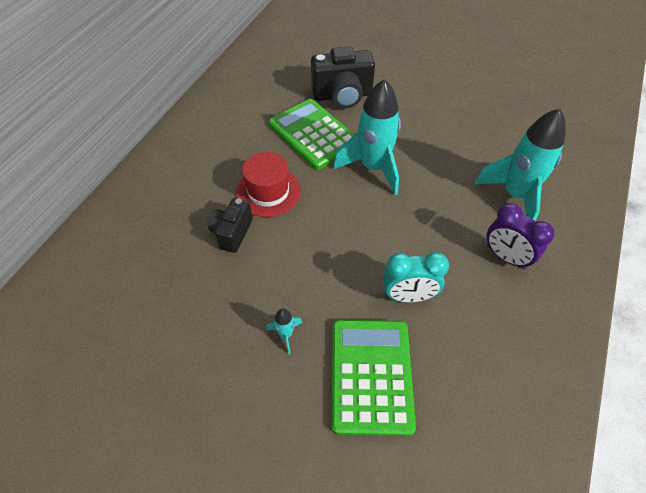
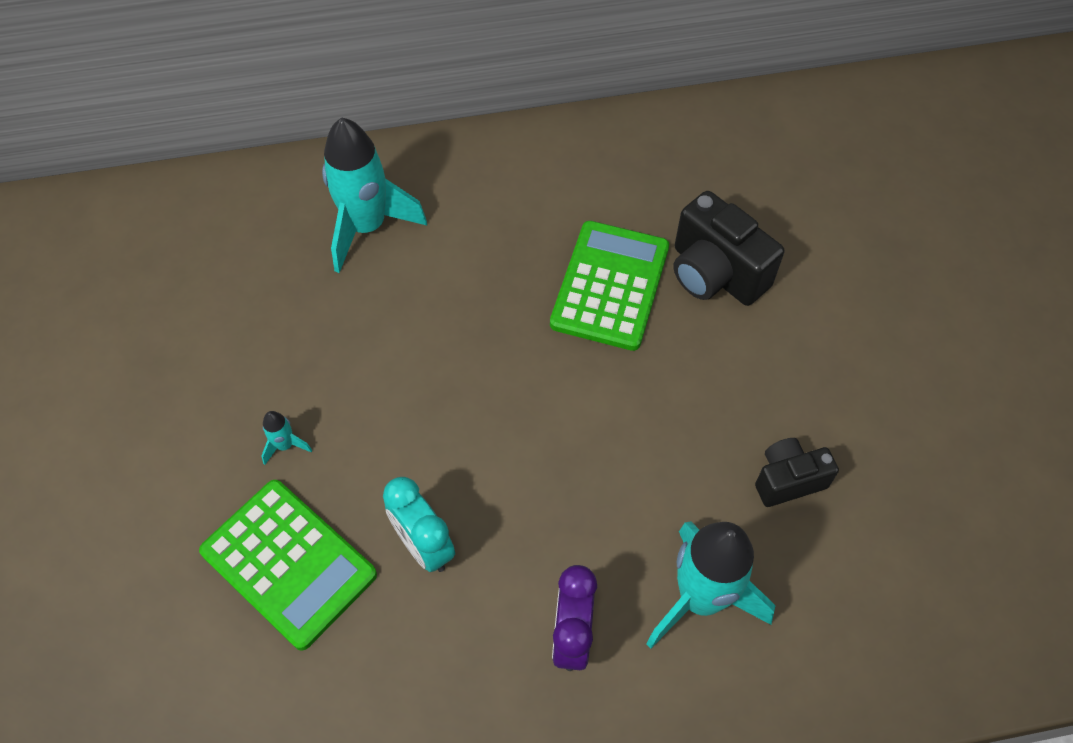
camera: 55 degrees right, 5 degrees up
(232, 233) = (383, 304): black camera -> black camera (788, 480)
(268, 191) = (472, 299): red hat -> none
(371, 375) = (288, 563): green calculator -> green calculator turned 75 degrees clockwise
(373, 168) = (606, 389): turquoise rocket -> turquoise rocket (367, 227)

